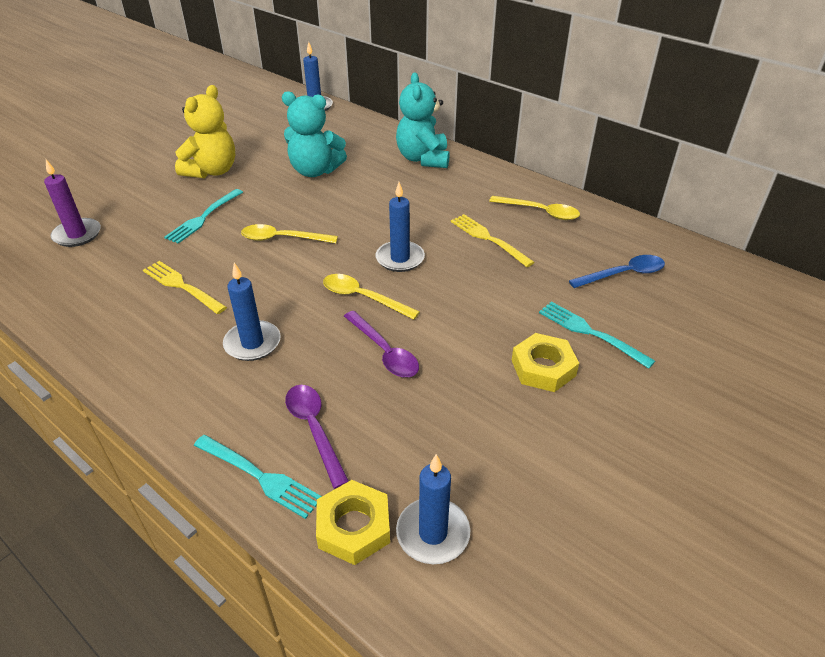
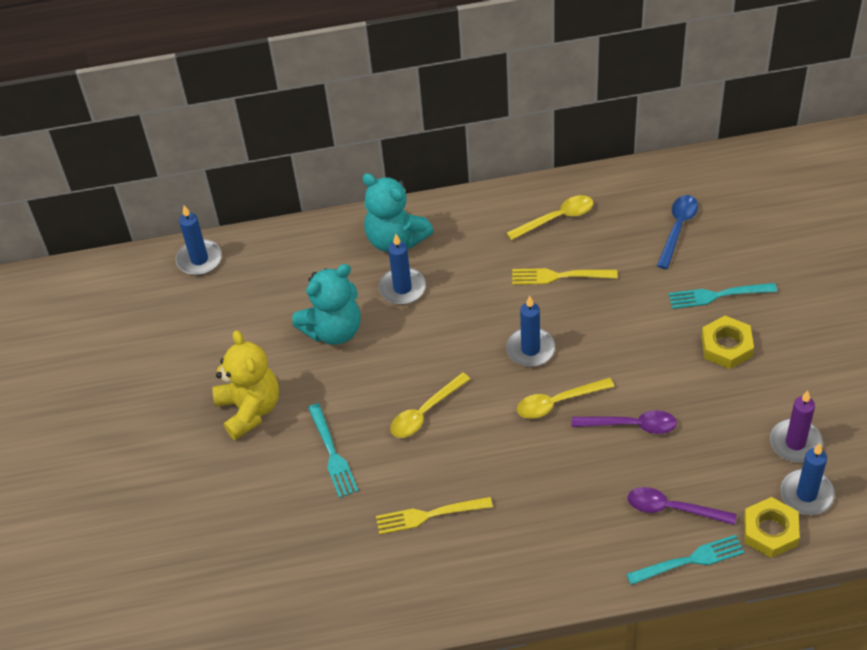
camera: 45 degrees left, 10 degrees up
(77, 235) = (266, 563): purple candle -> purple candle (795, 443)
(252, 343) = (549, 501): blue candle -> blue candle (402, 288)

